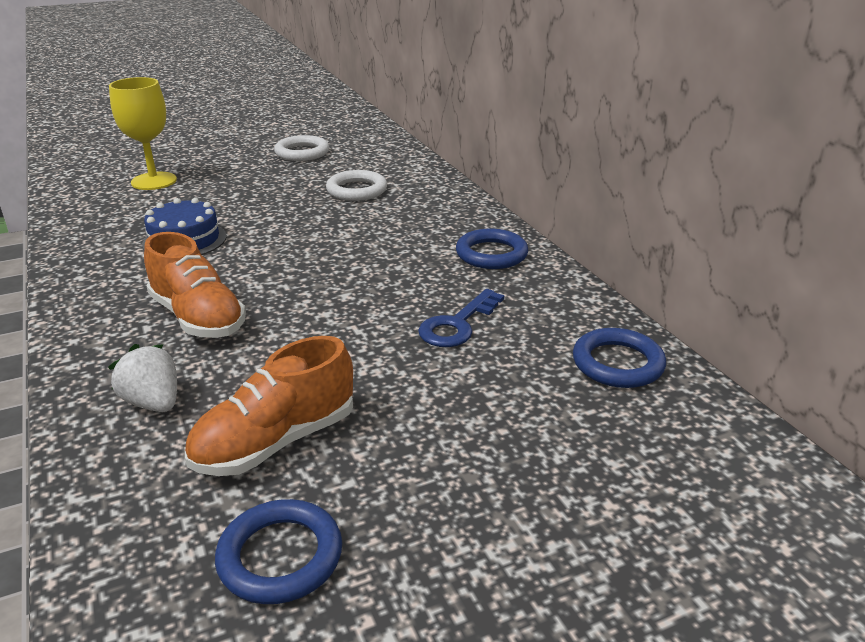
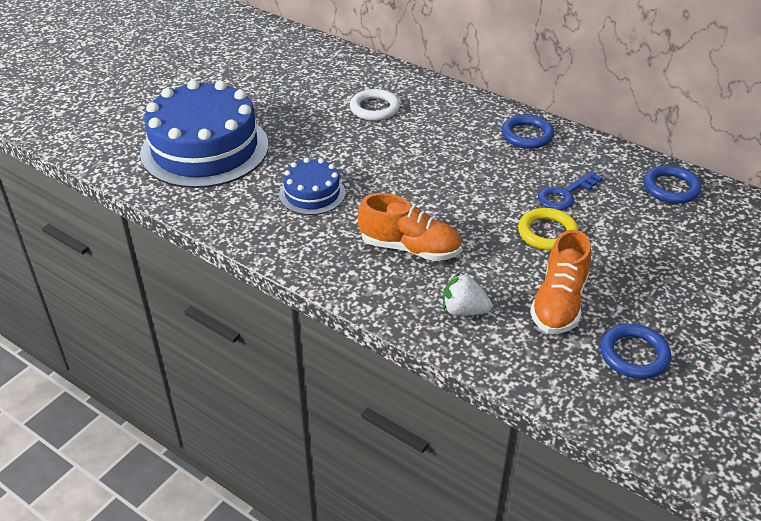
camera: 30 degrees left, 10 degrees up
(154, 181) = (205, 149): yellow goblet -> blue cake
(302, 152) = (284, 83): white ring -> none
(376, 357) = (547, 233): none -> yellow ring
(457, 324) = (565, 194): blue key -> blue key turned 45 degrees clockwise

